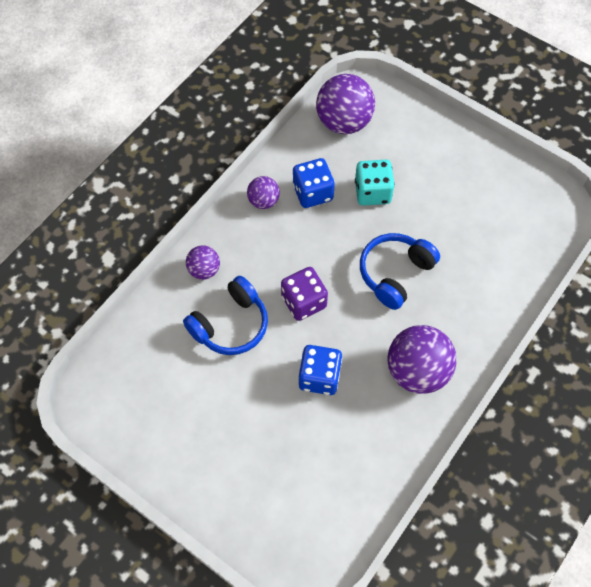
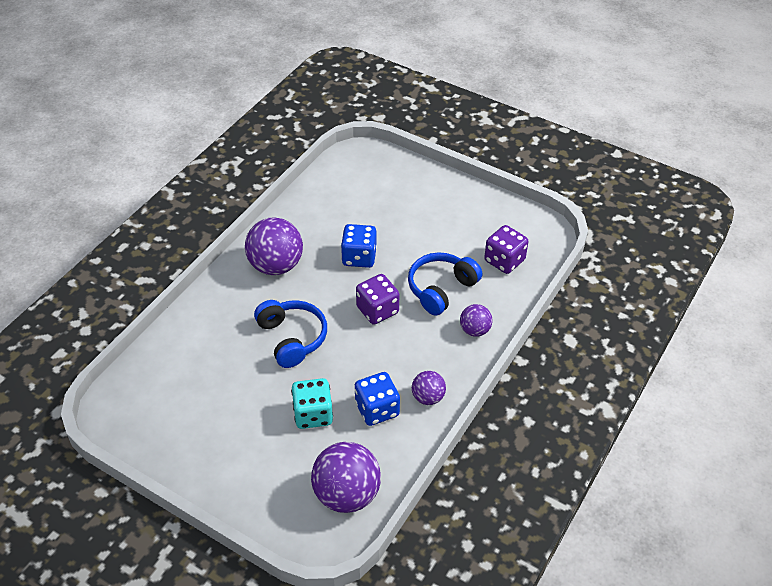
camera: 175 degrees right, 15 degrees down
(150, 359) = (504, 260): none -> purple dice
(395, 273) = (292, 338): blue headphones -> blue headphones turned 60 degrees counterclockwise

